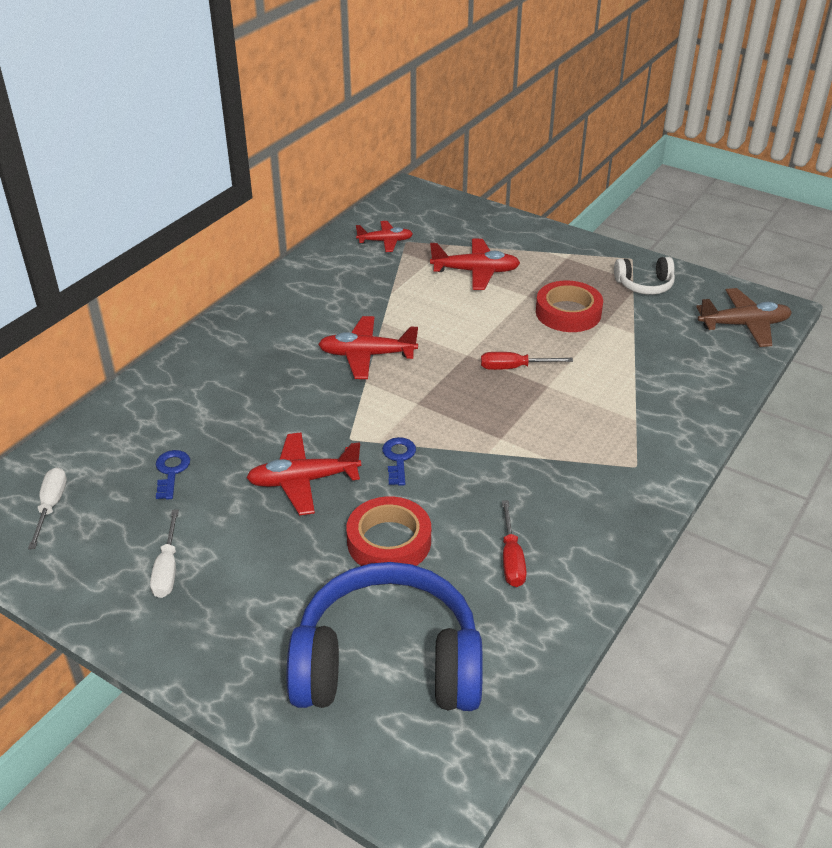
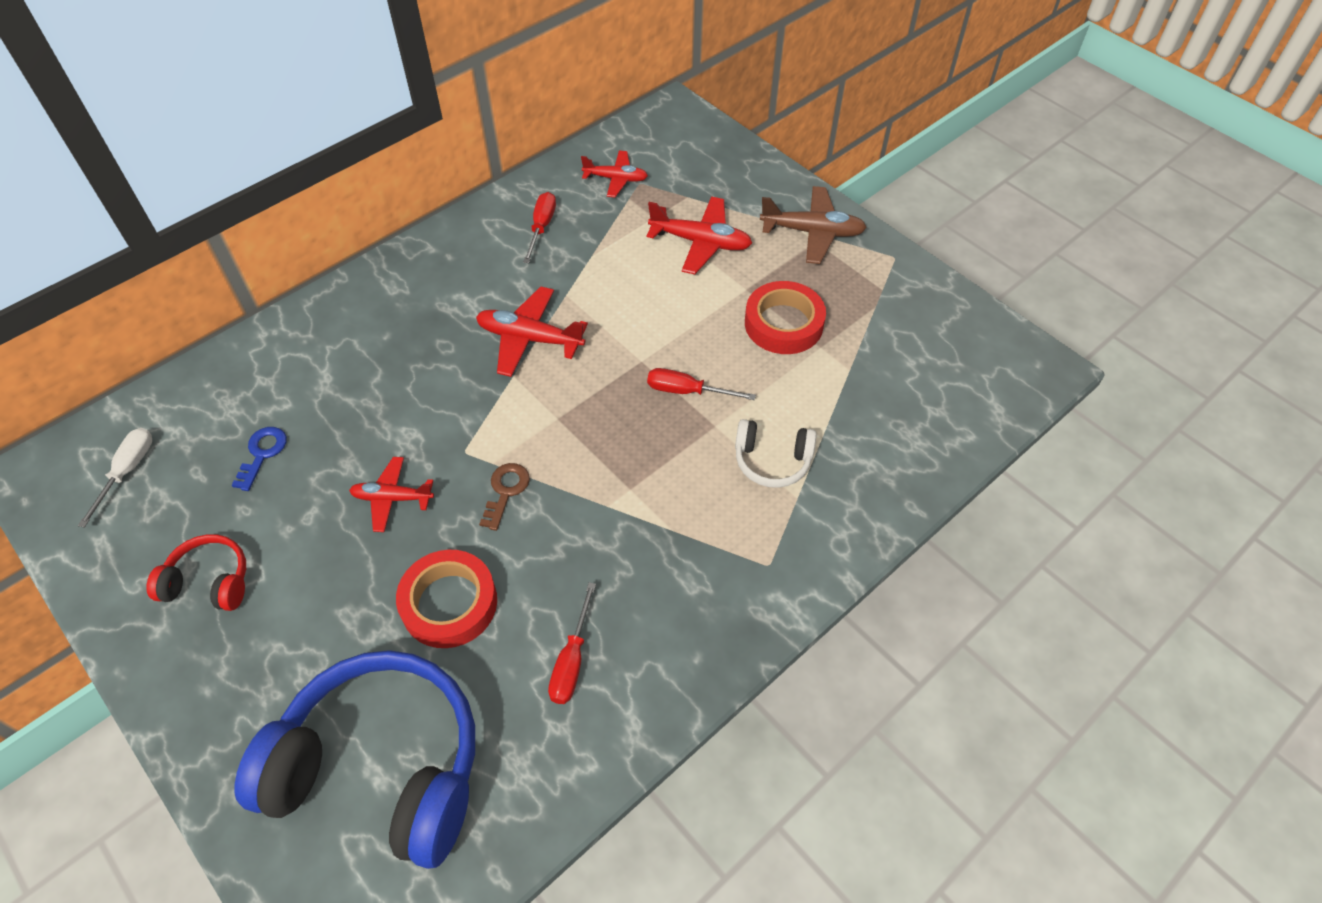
camera: 15 degrees right, 15 degrees up
(167, 569) = (209, 582): white screwdriver -> red headphones
(303, 481) = (392, 498): red plane -> red plane, size x0.66
(339, 281) = (541, 227): none -> red screwdriver
(398, 458) = (506, 491): blue key -> brown key
(644, 285) = (893, 300): white headphones -> white headphones (772, 460)
(743, 325) = (989, 385): brown plane -> brown plane (812, 232)

